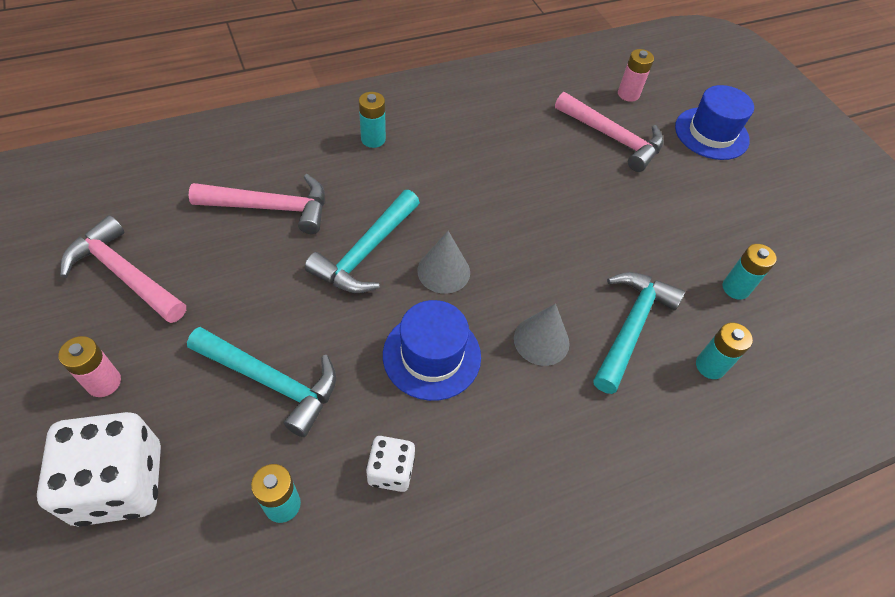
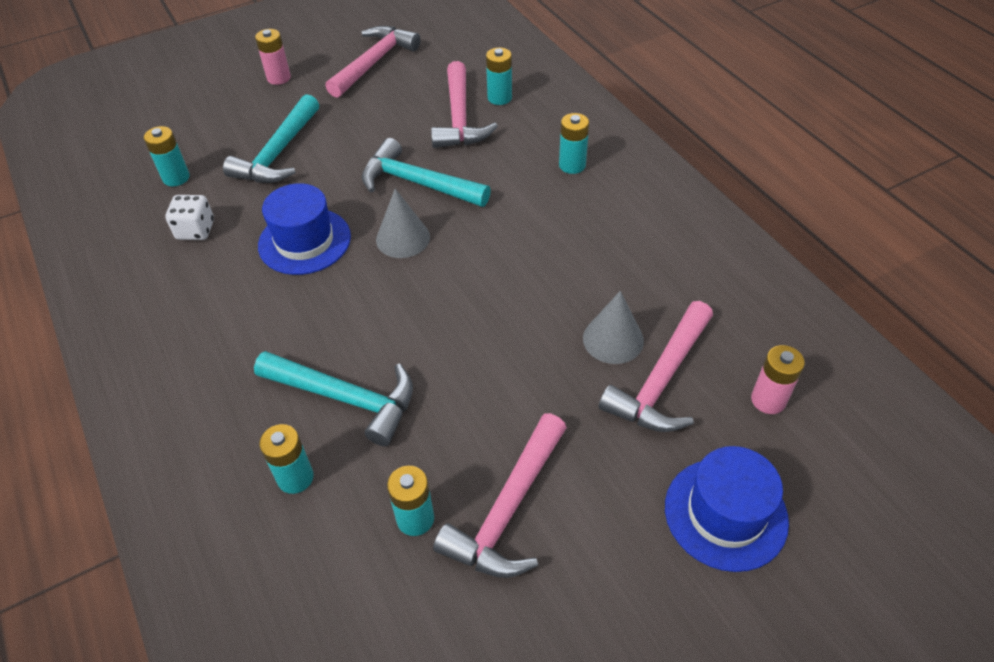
camera: 90 degrees right, 5 degrees down
(120, 483) = (202, 103): white dice -> none
(250, 172) = (499, 98): none -> turquoise battery
(541, 340) = (324, 319): grey cone -> grey cone (613, 339)
(721, 235) = (508, 509): none -> pink hammer

